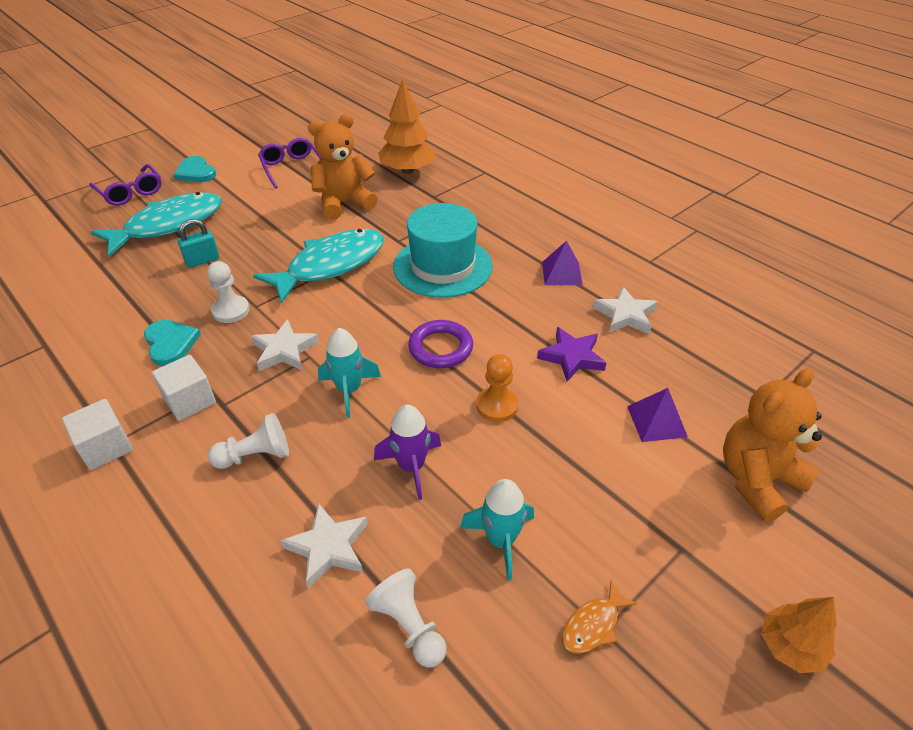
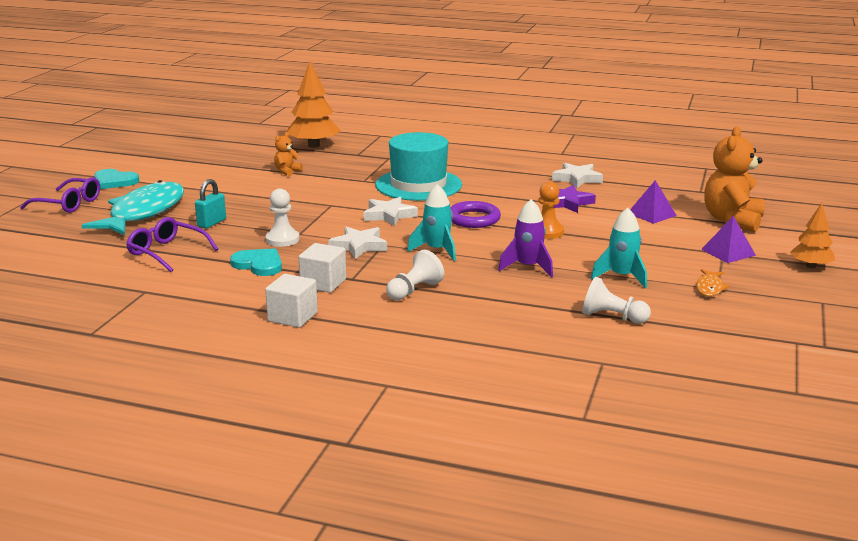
camera: 30 degrees left, 20 degrees down
(291, 168) = (206, 163): purple glasses -> purple glasses (167, 252)
(328, 547) = (522, 307): white star -> white star (389, 215)
(330, 265) = (328, 202): turquoise fish -> none
(344, 203) = (287, 171): orange teddy bear -> orange teddy bear, size x0.48
(561, 273) = (509, 170): purple pyramid -> purple pyramid (728, 252)

